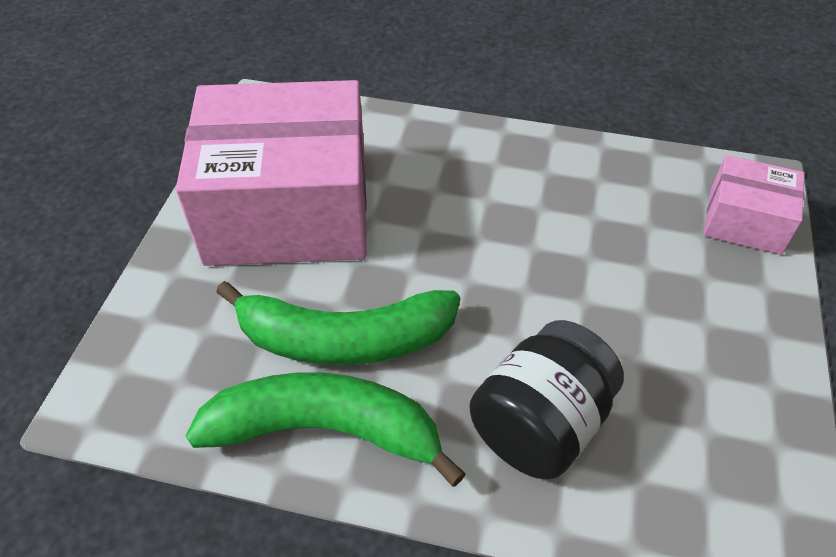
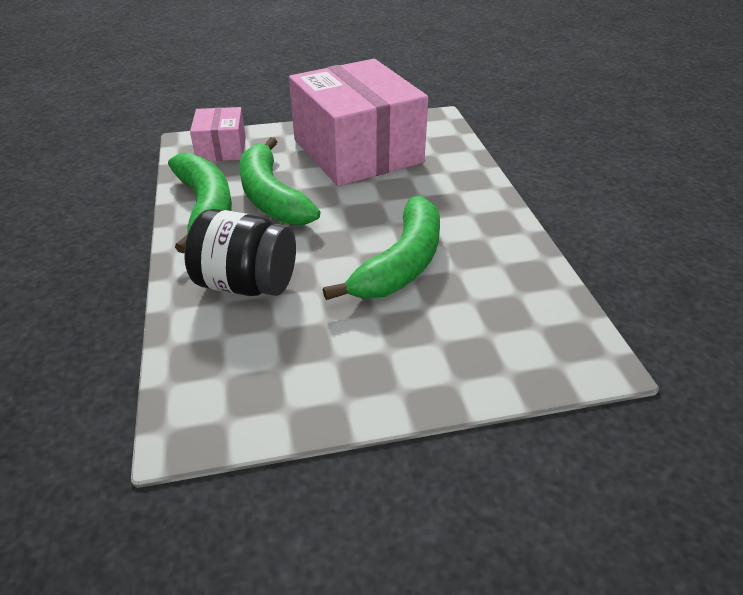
camera: 65 degrees right, 10 degrees down
(563, 257) = (401, 263): none -> green banana
(744, 221) = (528, 356): pink box -> pink box (221, 149)

